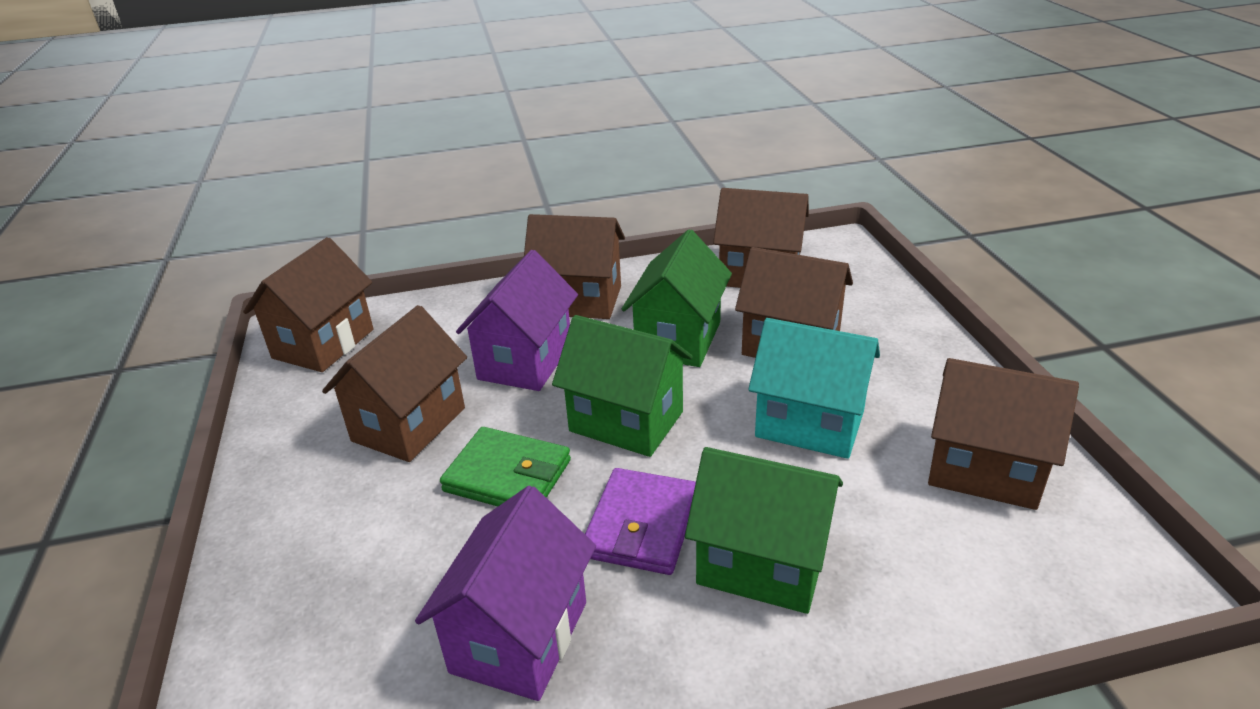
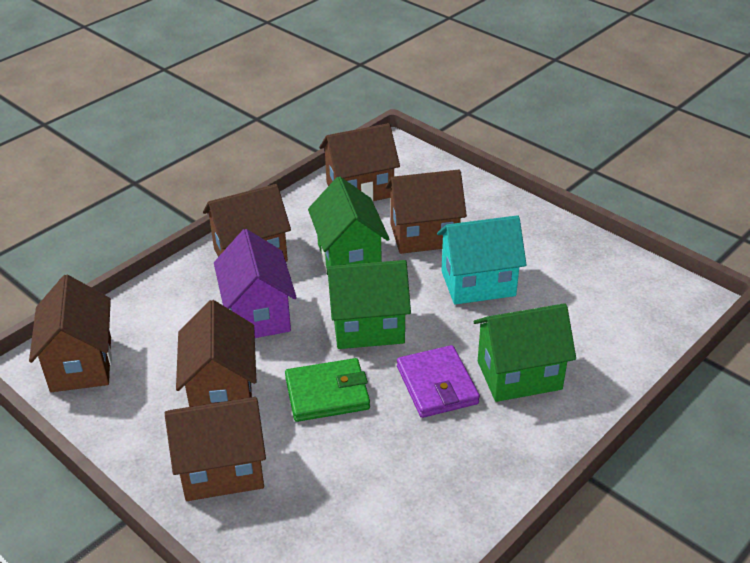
camera: 35 degrees left, 5 degrees up
(520, 637) = (428, 475): purple house -> none
(984, 470) = (588, 272): brown house -> brown house (222, 470)

